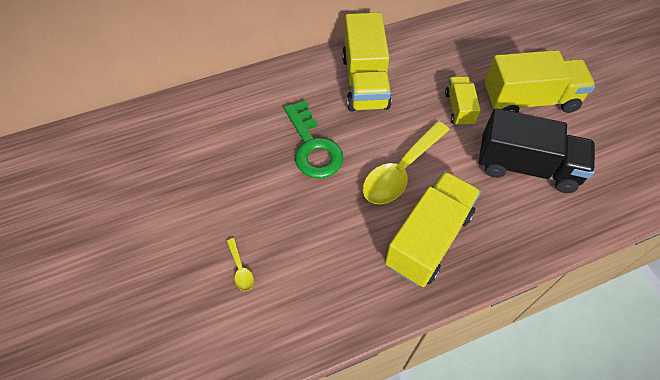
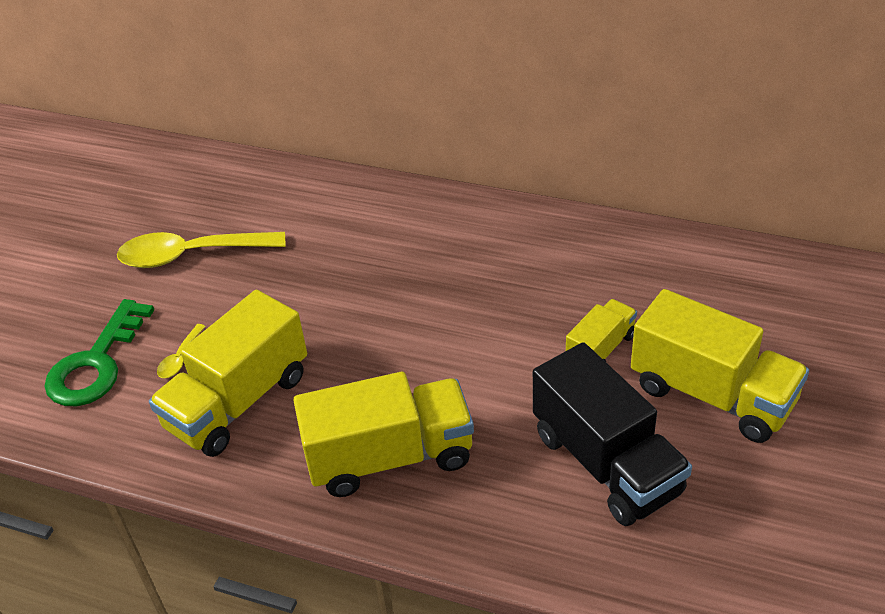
camera: 45 degrees right, 15 degrees down
(313, 147) = (380, 290): green key -> green key (96, 364)
(365, 82) = (519, 257): yellow truck -> yellow truck (238, 402)
(401, 171) = (445, 371): yellow spoon -> yellow spoon (191, 255)

